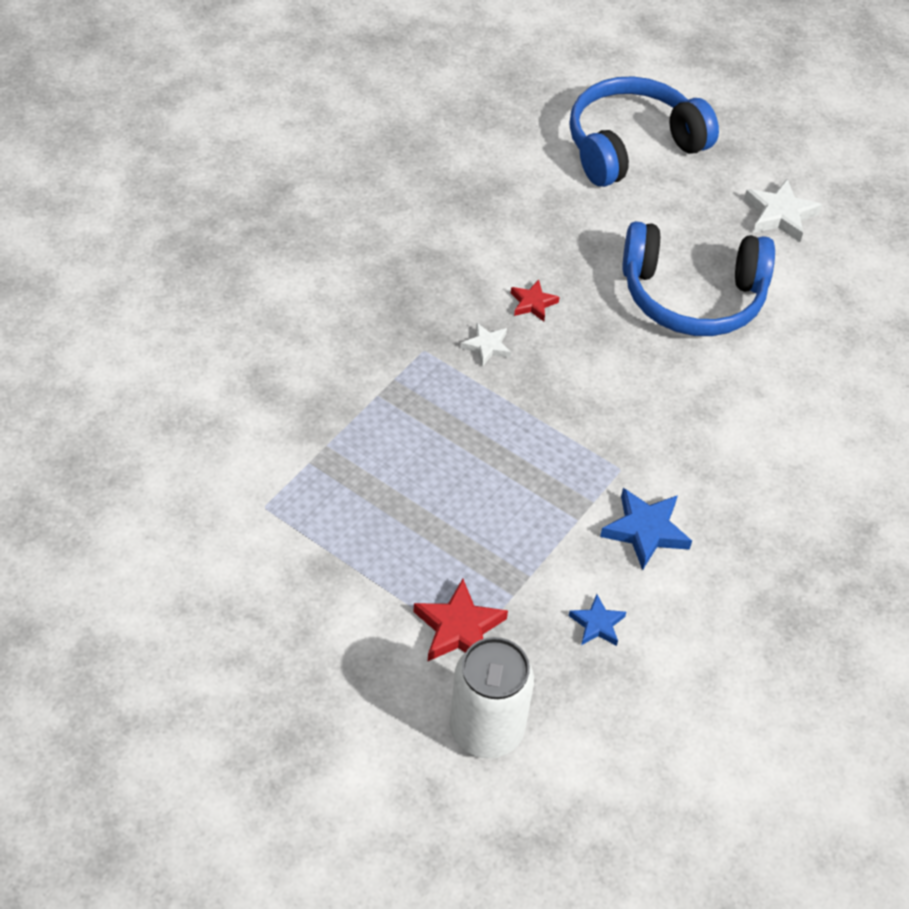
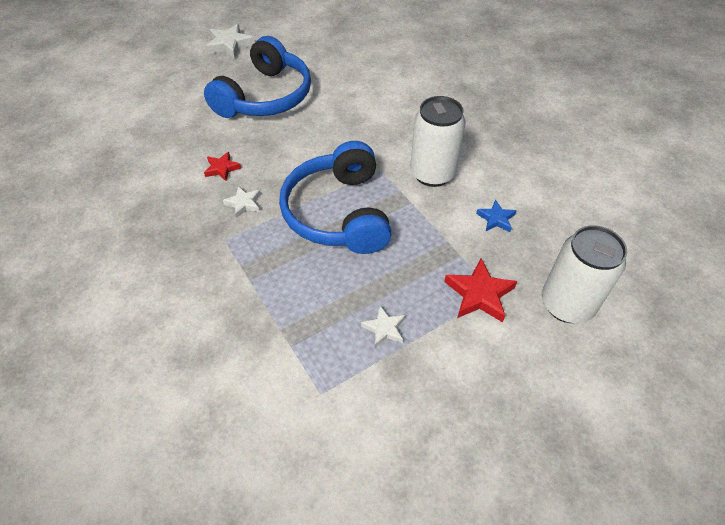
camera: 65 degrees left, 0 degrees up
(367, 542) = (384, 328): none -> white star
(632, 146) = (127, 83): blue headphones -> blue headphones (339, 213)
(645, 531) = (432, 174): blue star -> white can

